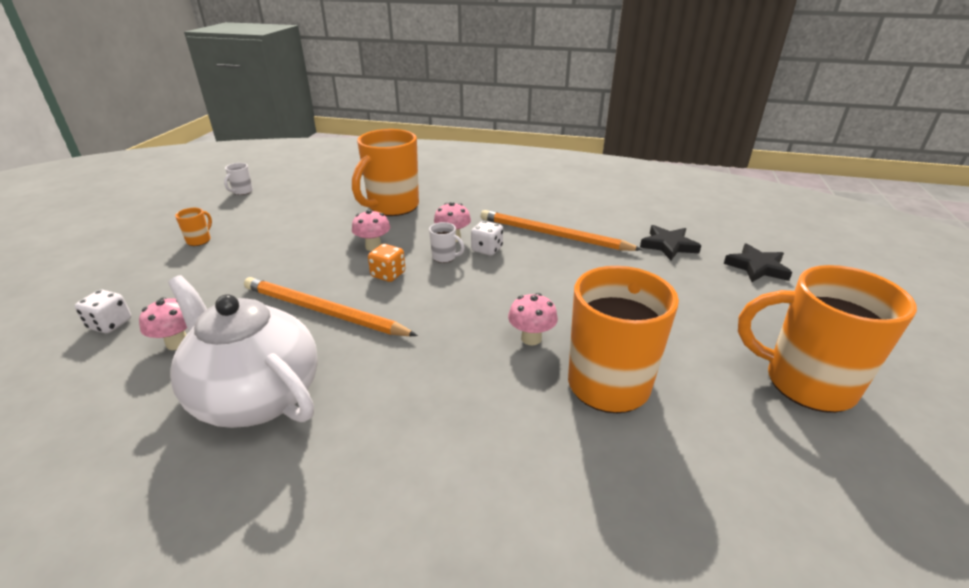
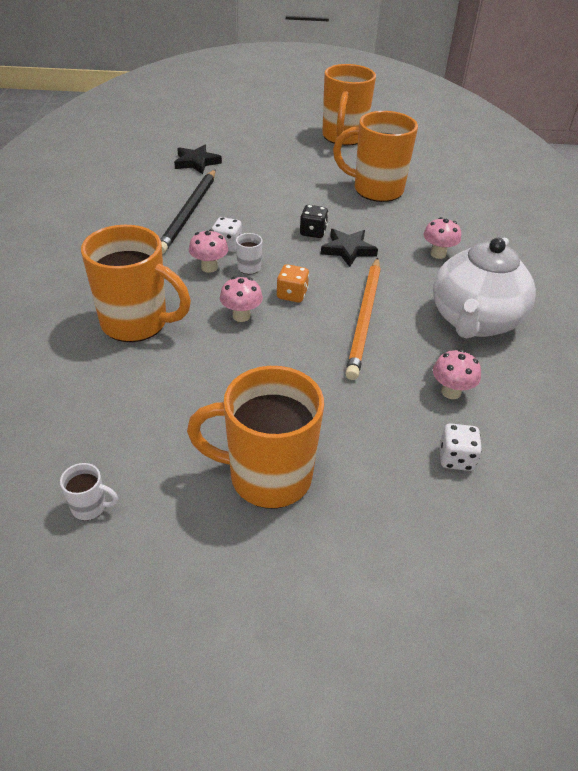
camera: 105 degrees left, 10 degrees up
(199, 240) = (267, 477): orange mug -> orange mug, size x2.50
(499, 304) = (313, 232): none -> black dice
(531, 338) = (348, 217): pink mushroom -> pink mushroom (438, 254)
(552, 235) = (189, 213): orange pencil -> black pencil
(757, 267) = (221, 134): black star -> black star (348, 250)

